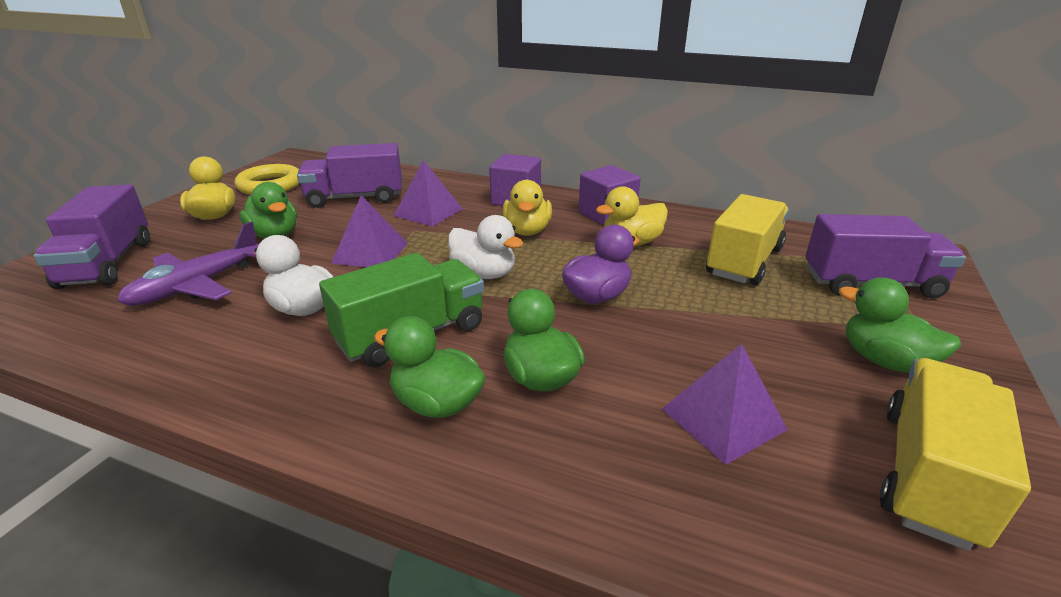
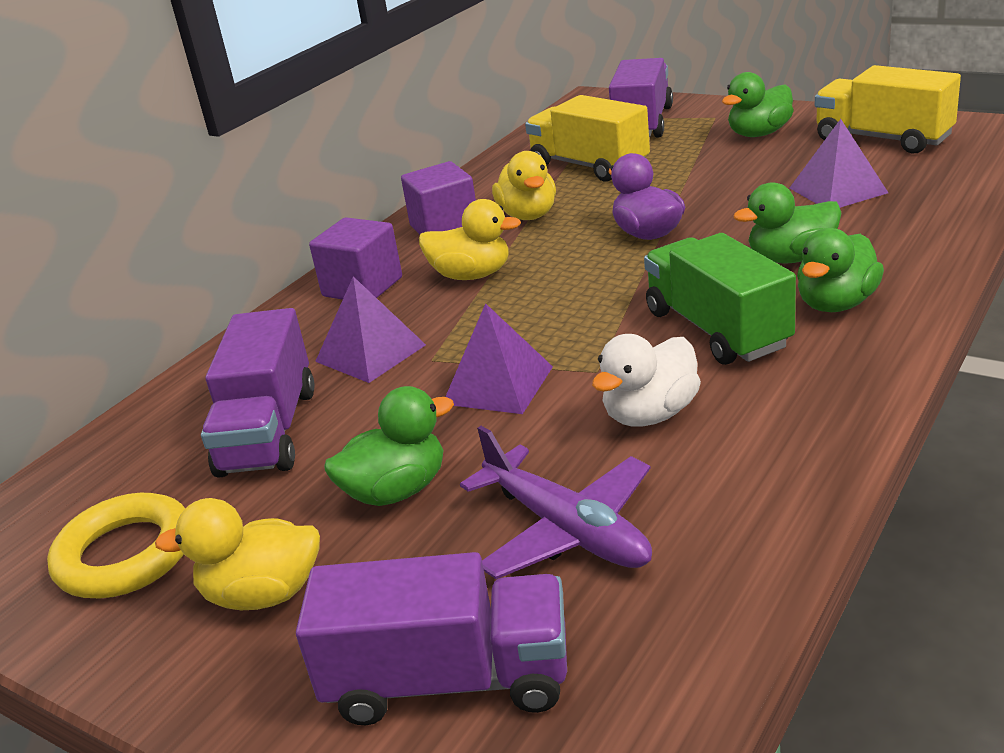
camera: 75 degrees left, 0 degrees up
(484, 274) = (583, 297): white duck -> none

